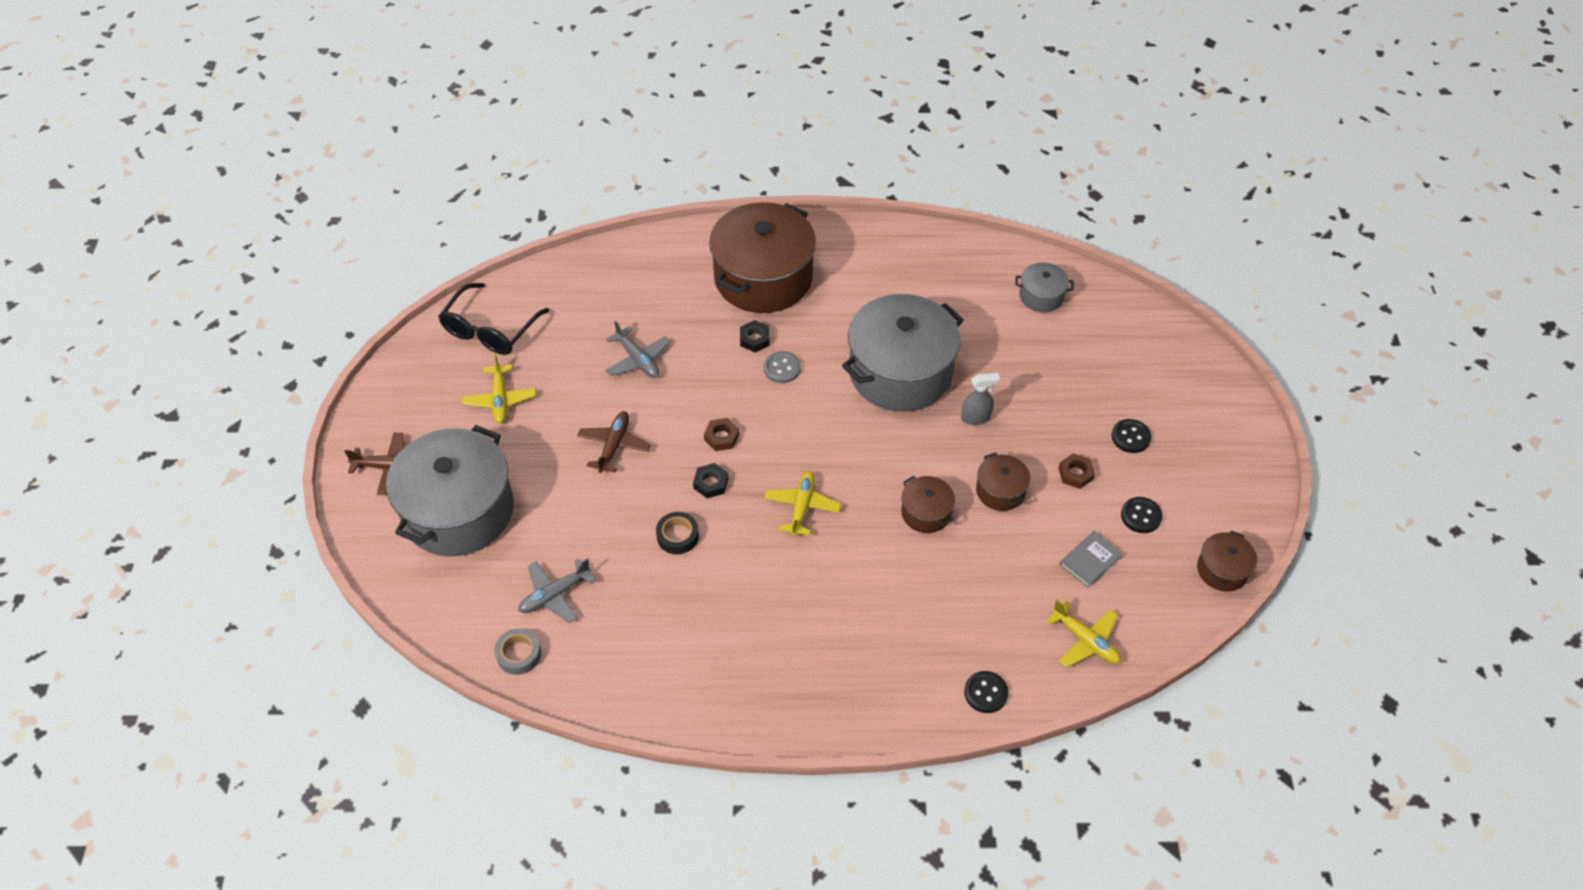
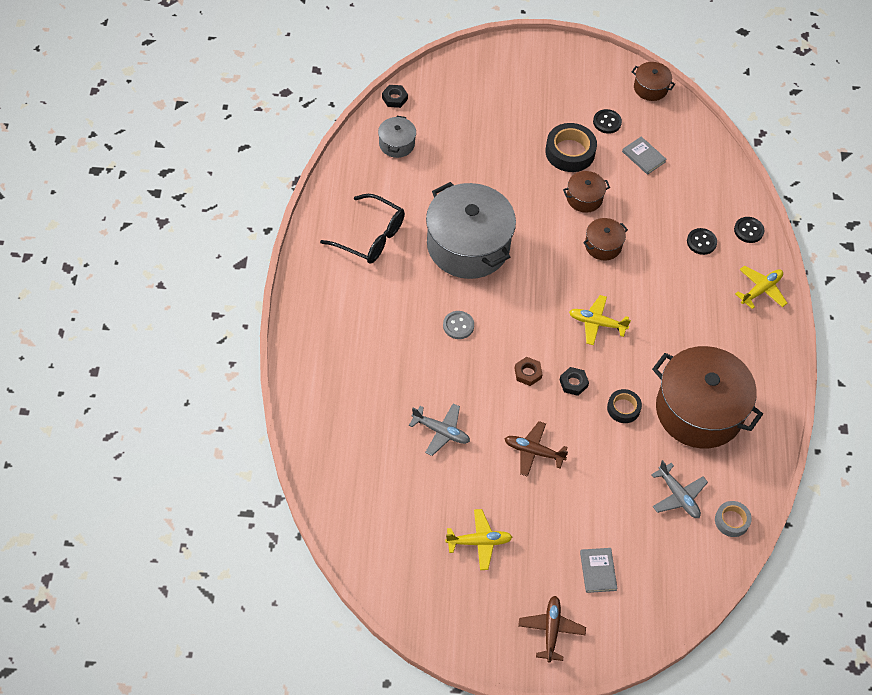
camera: 90 degrees left, 5 degrees up
(458, 511) = (598, 571): grey pot -> grey book
(490, 329) = (395, 553): black glasses -> black glasses (370, 236)
(638, 360) = (441, 432): grey plane -> grey plane turned 60 degrees clockwise
(754, 339) = (425, 343): black nut -> black nut (394, 98)
(763, 278) = (355, 332): brown pot -> brown pot (699, 410)
(976, 417) = (516, 203): grey spray bottle -> none
(1075, 474) = (570, 152): brown nut -> black tape
(1085, 641) = (707, 170): yellow plane -> yellow plane (761, 290)
(1130, 437) = (538, 115): black button -> black button (701, 242)

